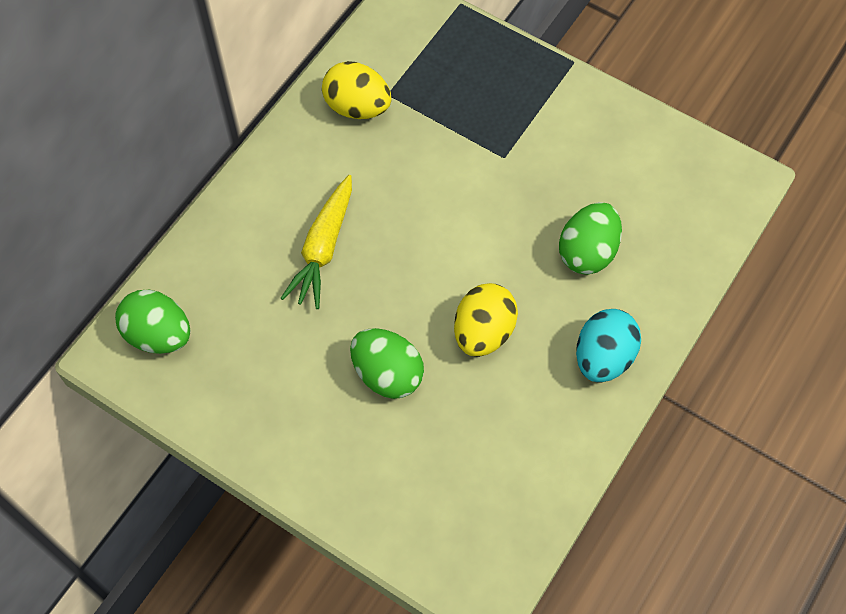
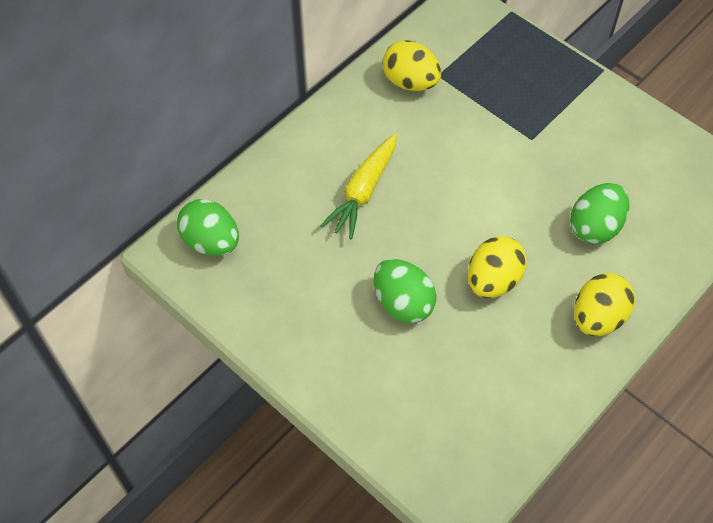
camera: 10 degrees right, 5 degrees down
(603, 357) = (597, 317): turquoise egg -> yellow egg

